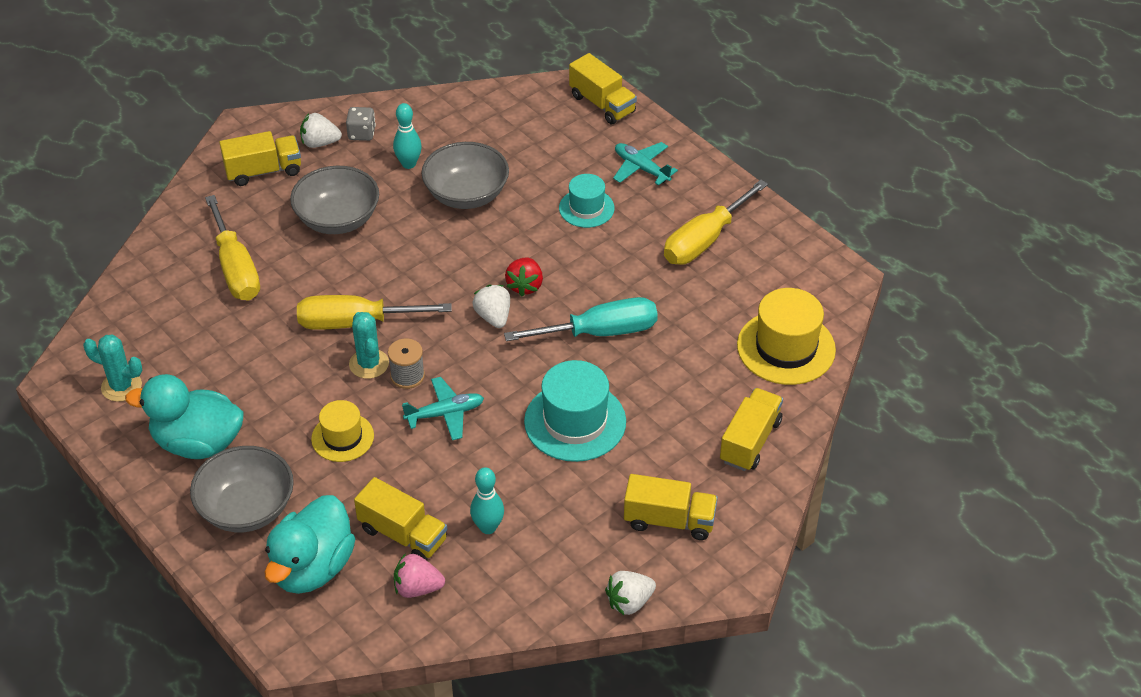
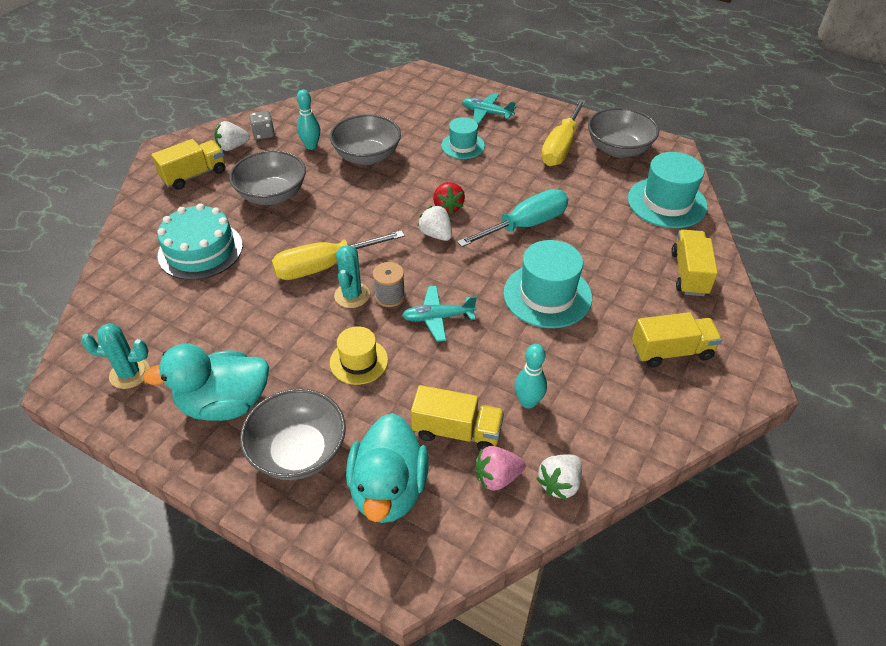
camera: 20 degrees left, 0 degrees up
(236, 268) = (200, 250): yellow screwdriver -> turquoise cake
(369, 364) = (352, 295): turquoise cactus -> turquoise cactus turned 45 degrees clockwise
(445, 414) = (438, 318): turquoise plane -> turquoise plane turned 150 degrees counterclockwise
(602, 104) = (434, 81): yellow truck -> none
(629, 602) = (686, 430): white strawberry -> white strawberry (559, 484)
(775, 260) = (618, 149): none -> grey bowl
(786, 348) = (667, 202): yellow hat -> turquoise hat

